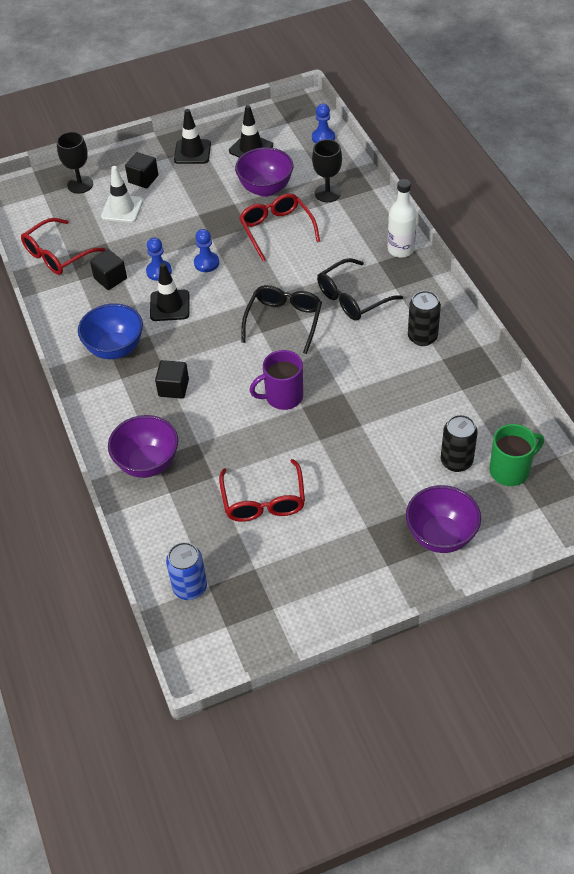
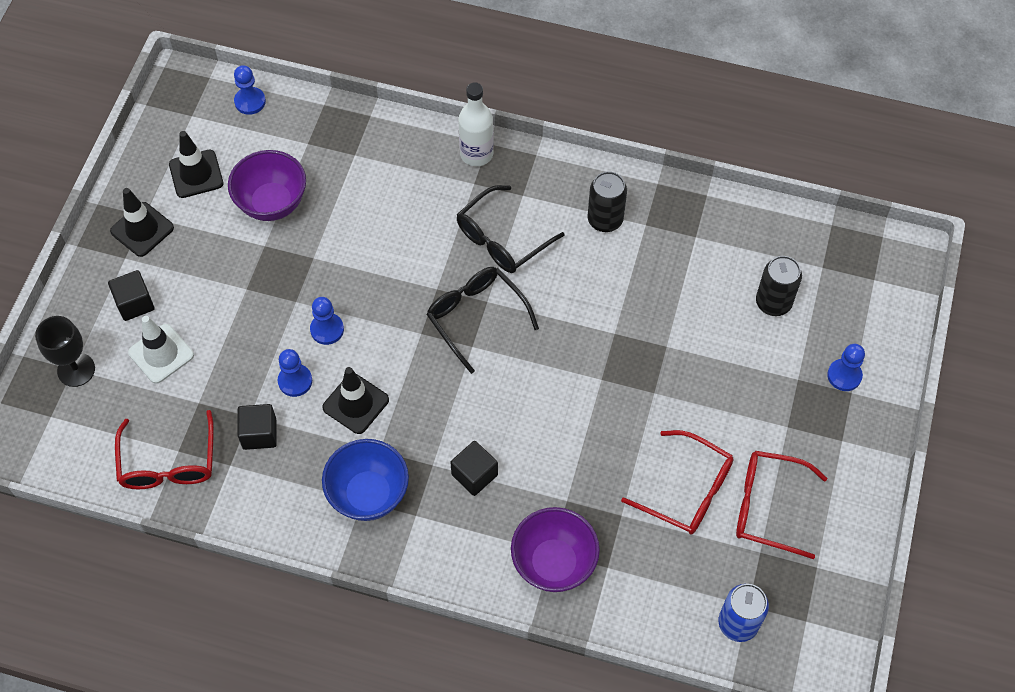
camera: 55 degrees left, 10 degrees up
(276, 229) = (342, 235): red glasses -> red glasses (767, 506)
(283, 397) = (574, 386): purple mug -> none
(327, 193) = (336, 156): black goblet -> none
(352, 298) = (501, 239): black glasses -> black glasses turned 45 degrees clockwise
(441, 536) = (844, 375): purple bowl -> blue pawn
(510, 470) = (817, 270): green mug -> none

